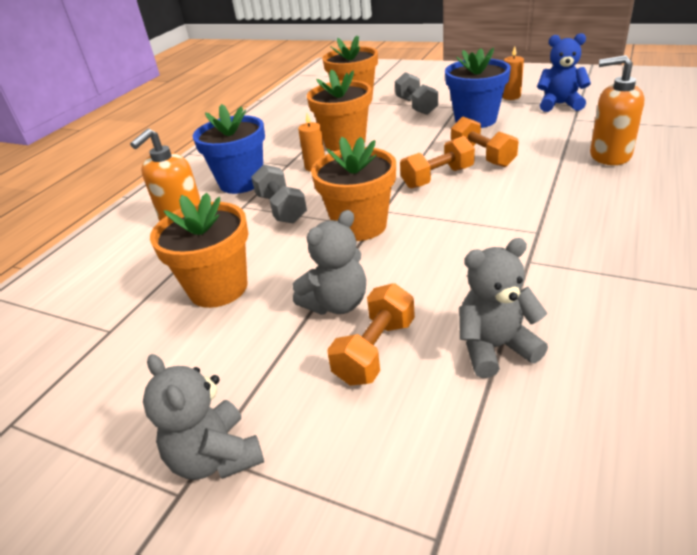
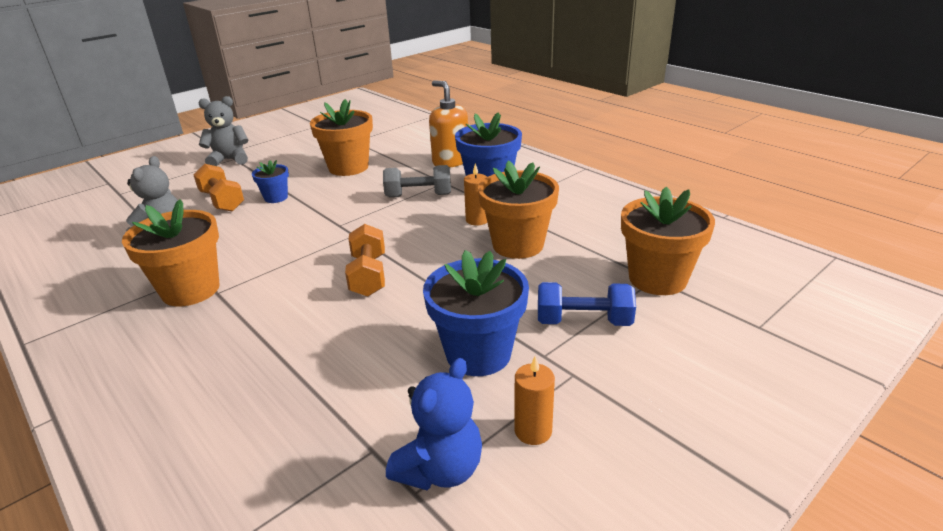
camera: 110 degrees right, 5 degrees down
(336, 304) = (276, 197): grey teddy bear -> blue flower pot
(360, 226) = (346, 221): orange flower pot -> orange flower pot (190, 290)
(416, 106) = (583, 321): grey dumbbell -> blue dumbbell
(482, 156) = (373, 317): orange dumbbell -> none
(609, 155) = (246, 414): orange soap dispenser -> none

